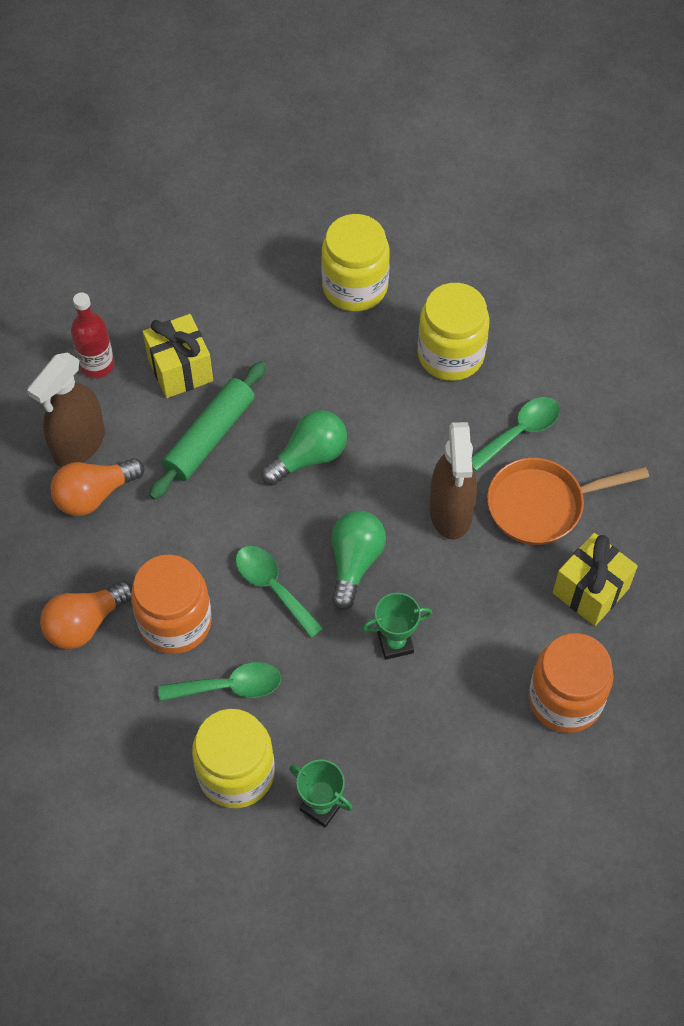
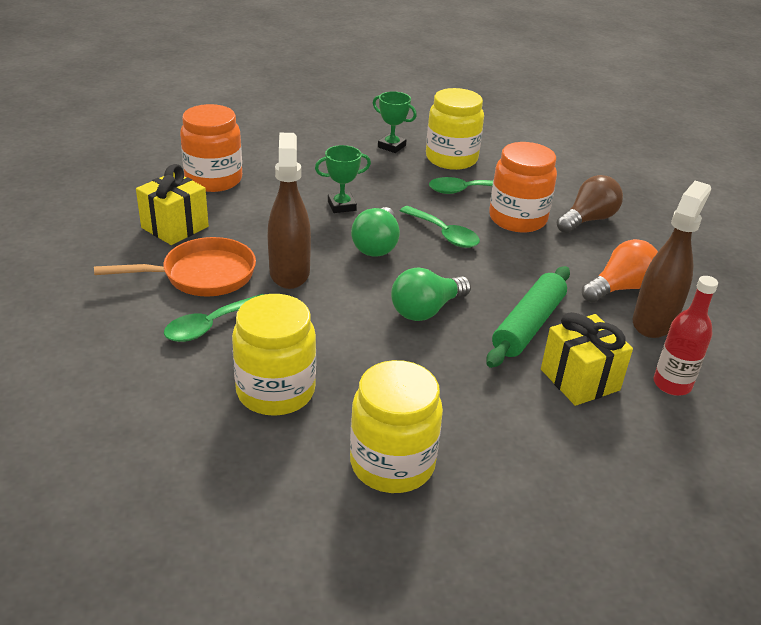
camera: 175 degrees right, 25 degrees down
(85, 623) = (588, 220): orange light bulb -> brown light bulb

